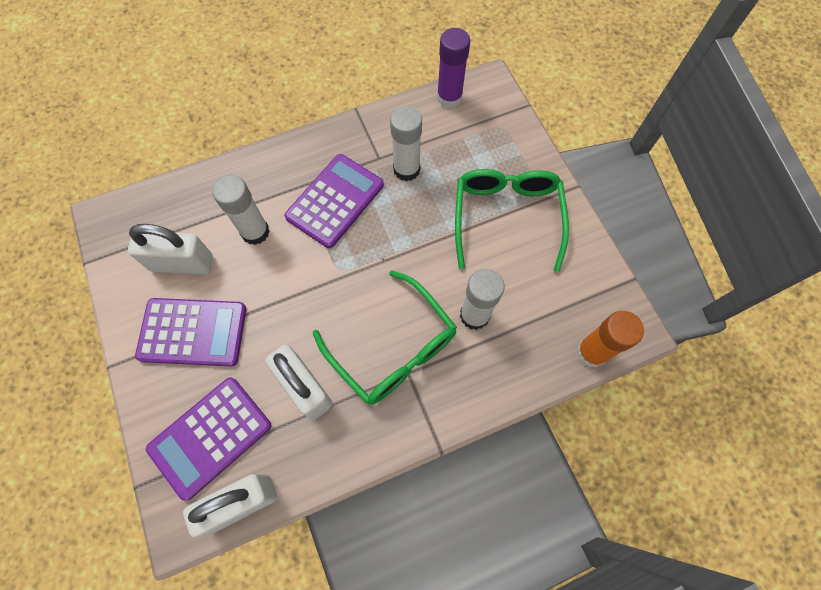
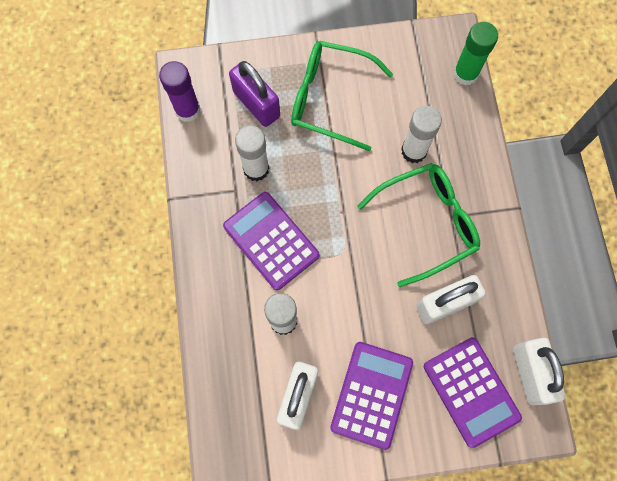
camera: 75 degrees left, 5 degrees up
(476, 152) = (256, 104): none -> purple padlock
(591, 352) = (465, 74): orange glue stick -> green glue stick

